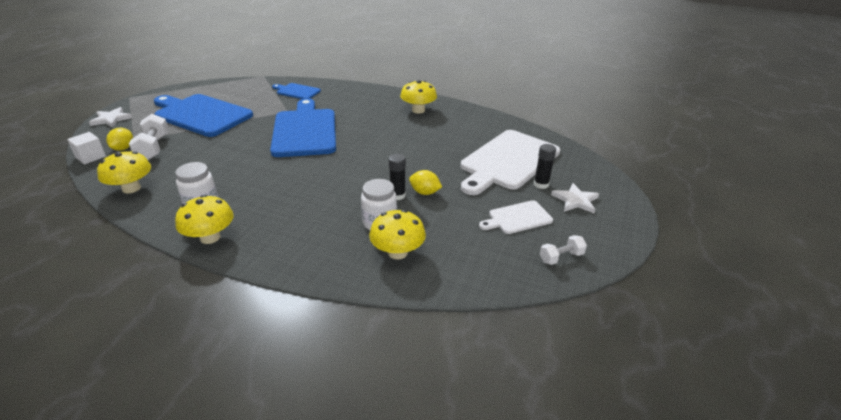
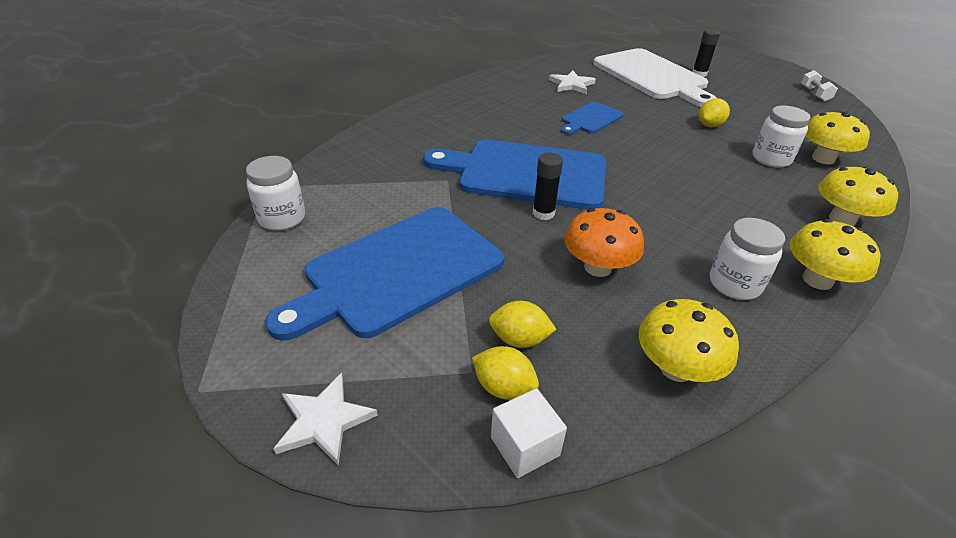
camera: 70 degrees left, 5 degrees up
(153, 148) = (519, 339): white dumbbell -> yellow lemon
(212, 161) = (597, 267): none -> orange mushroom
(237, 84) = (282, 218): none -> white jar
(297, 91) = (374, 163): blue cutting board -> blue cutting board (590, 119)
(397, 195) = (715, 140): black glue stick -> black glue stick (543, 213)
(418, 110) = (508, 92): yellow mushroom -> yellow mushroom (842, 219)
(517, 218) = (757, 95): white cutting board -> none
(575, 200) = (727, 68): white star -> white star (571, 84)

